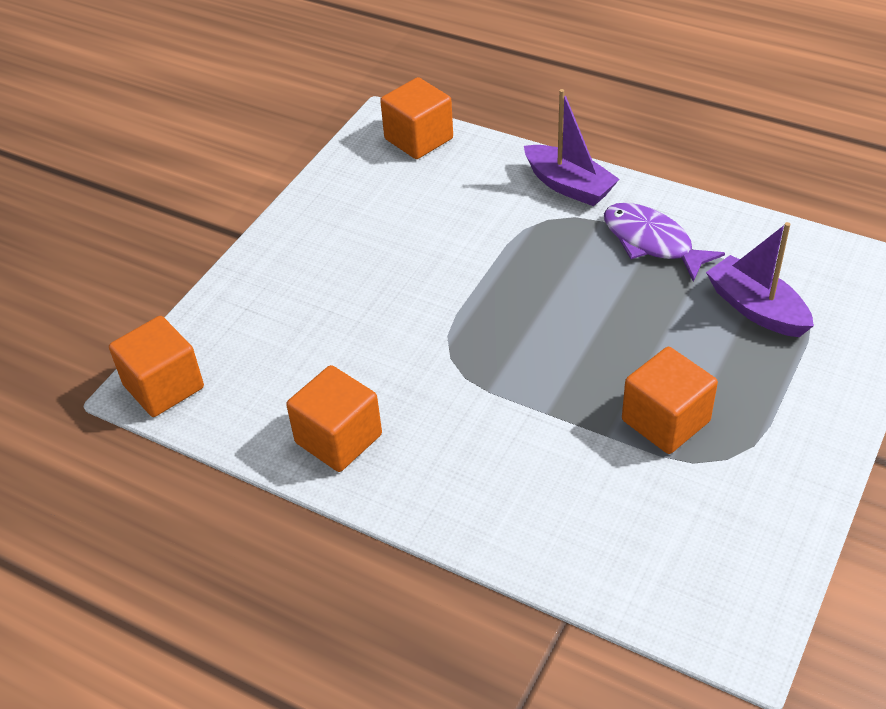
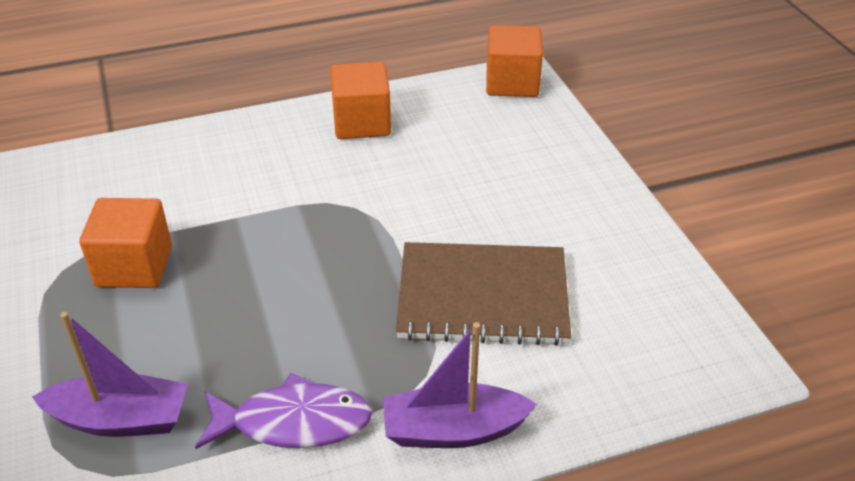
camera: 130 degrees right, 5 degrees down
(418, 139) = (674, 372): orange cube -> none
(456, 237) = (483, 296): none -> brown notebook

